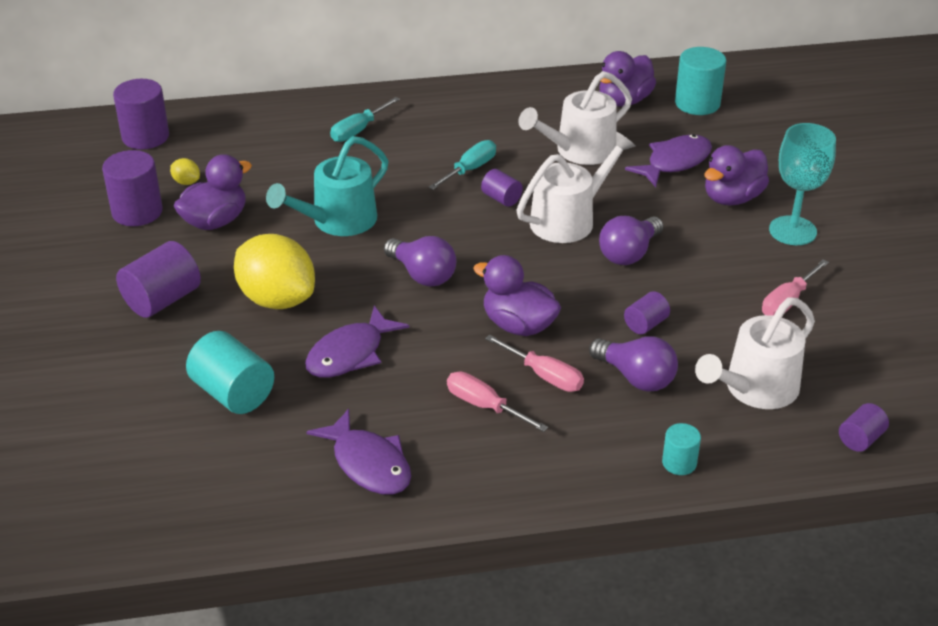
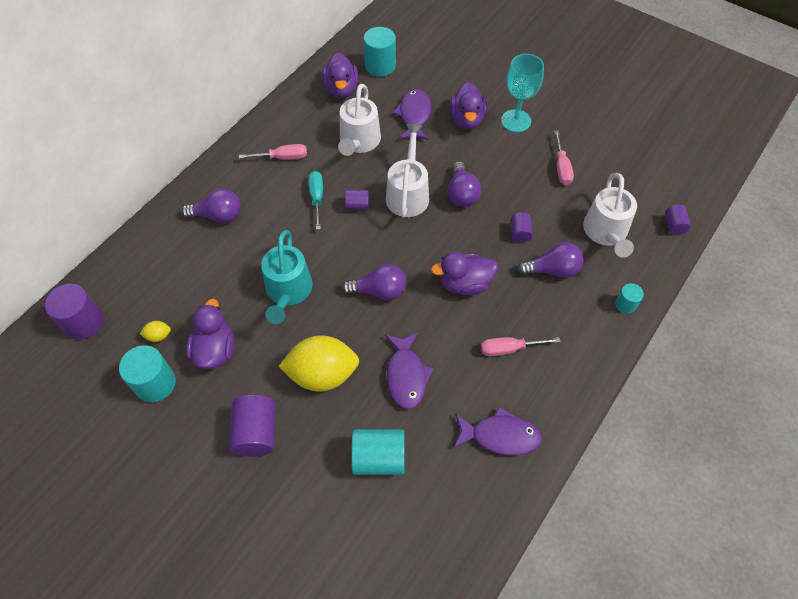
camera: 45 degrees left, 20 degrees up
(137, 212) = (155, 383): purple cylinder -> turquoise cylinder
(358, 130) = (218, 216): turquoise screwdriver -> purple light bulb
(544, 375) = (513, 305): pink screwdriver -> pink screwdriver (282, 157)

